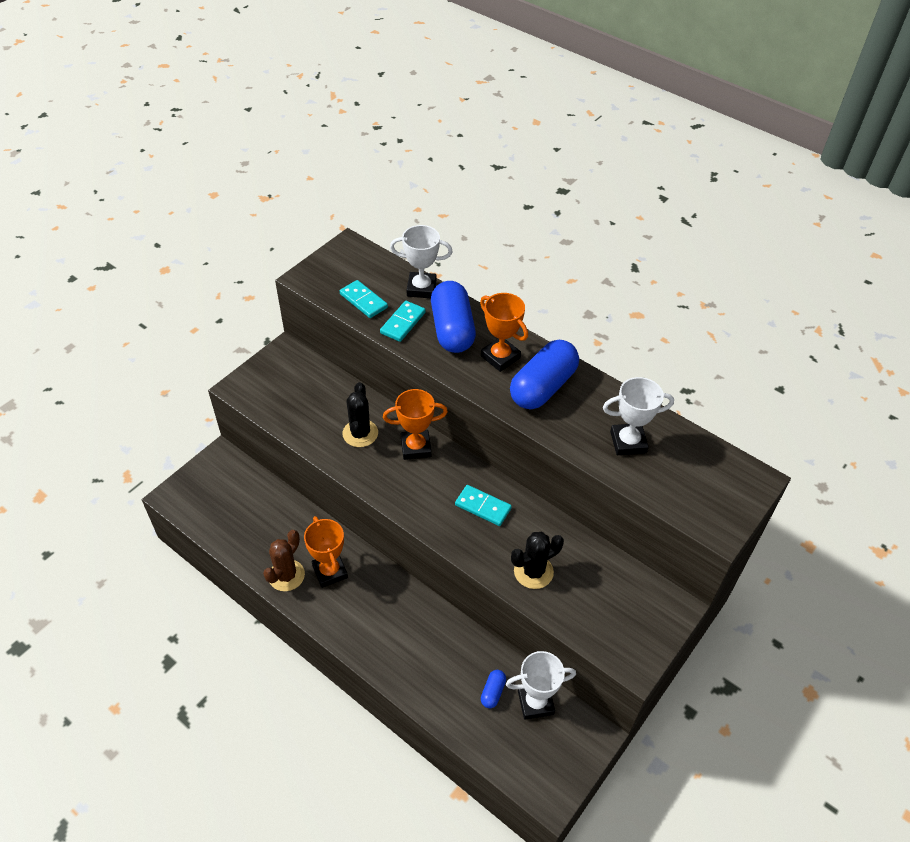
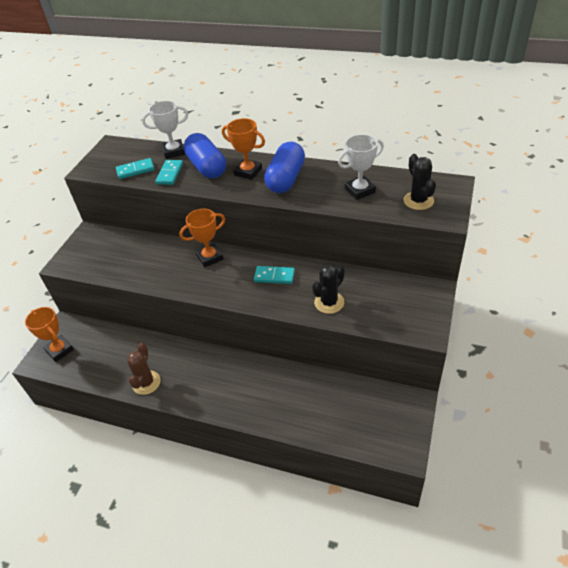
camera: 15 degrees left, 5 degrees down
(330, 571) = (178, 368): orange trophy -> orange trophy (59, 350)
(360, 433) = (165, 262): black cactus -> black cactus (418, 201)
(363, 301) = (135, 170): turquoise domino -> turquoise domino turned 45 degrees counterclockwise
(493, 692) = (332, 401): blue capsule -> none
(535, 702) = (364, 396): white trophy -> none

